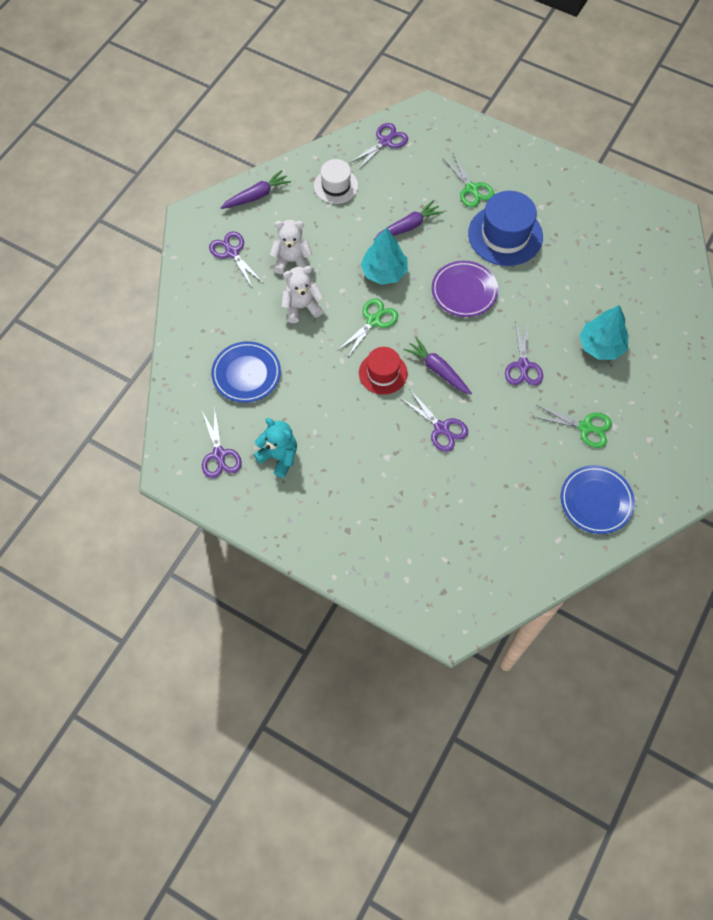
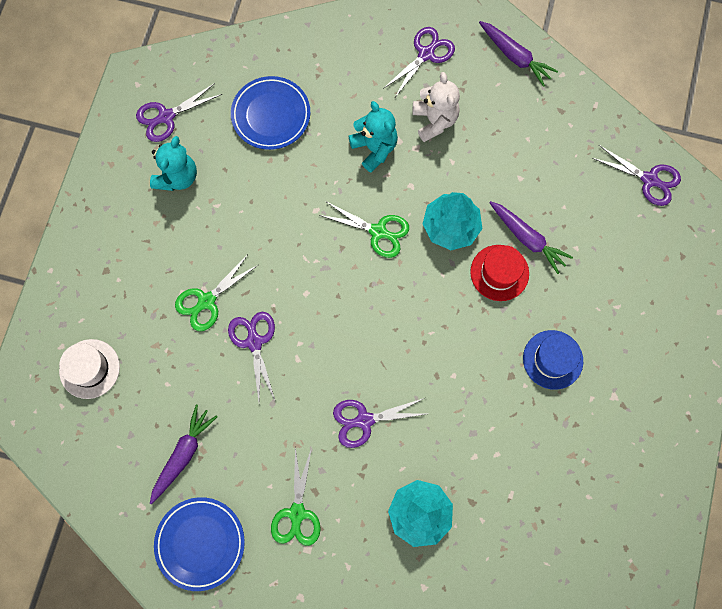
camera: 75 degrees right, 10 degrees up
(302, 307) = (374, 148): white teddy bear -> turquoise teddy bear
(336, 186) = (560, 140): white hat -> white hat (89, 368)
(383, 373) = (310, 259): red hat -> red hat (499, 273)
(438, 370) = (331, 320): purple carrot -> purple carrot (183, 454)
(441, 428) = (254, 342): purple scissors -> purple scissors turned 135 degrees clockwise
(464, 291) = (451, 327): purple plate -> none
(471, 189) = (612, 302): green scissors -> green scissors (207, 301)
(505, 235) = (552, 359): blue hat -> blue hat, size x0.61

